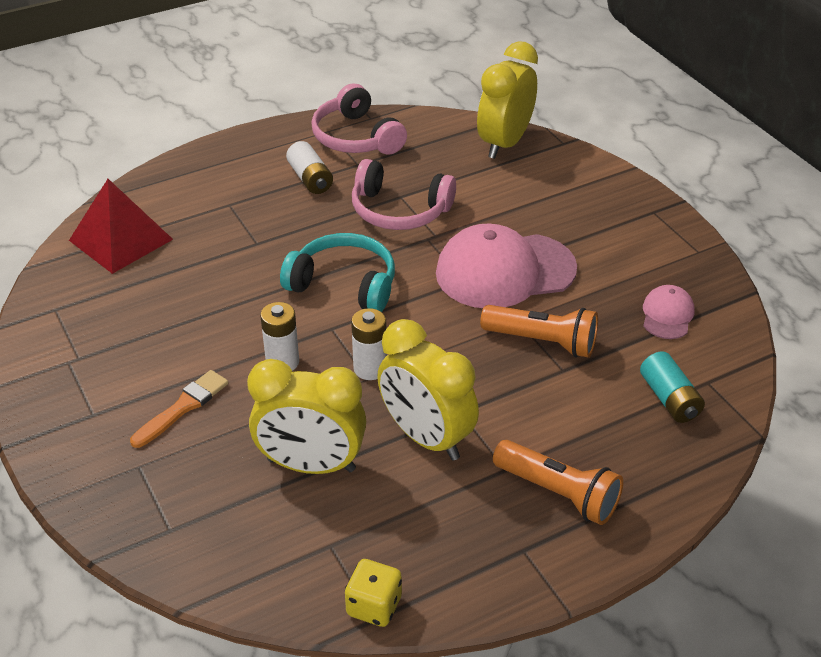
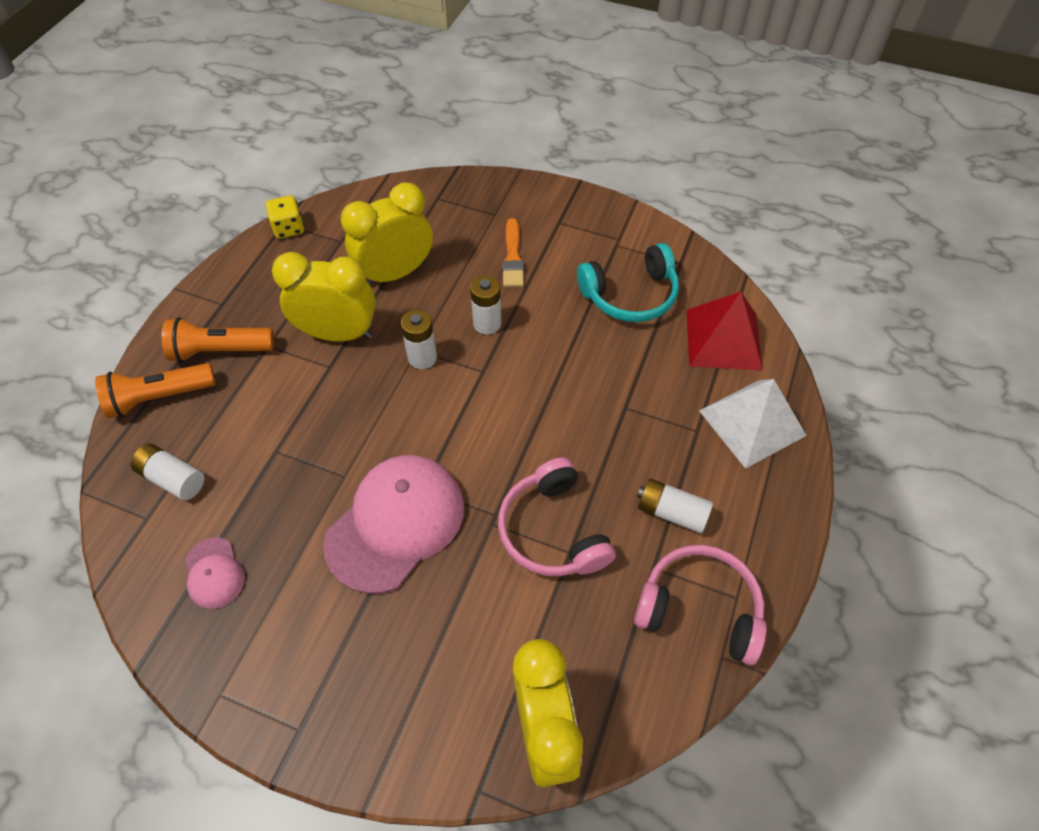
camera: 140 degrees right, 15 degrees up
(187, 188) = (752, 423): none -> white pyramid
(344, 284) = (514, 415): turquoise headphones -> turquoise headphones (630, 295)
(399, 211) = (552, 530): pink headphones -> pink headphones turned 90 degrees counterclockwise
(542, 342) = (309, 467): orange flashlight -> orange flashlight (159, 397)
(669, 399) = (173, 478): turquoise battery -> white battery

